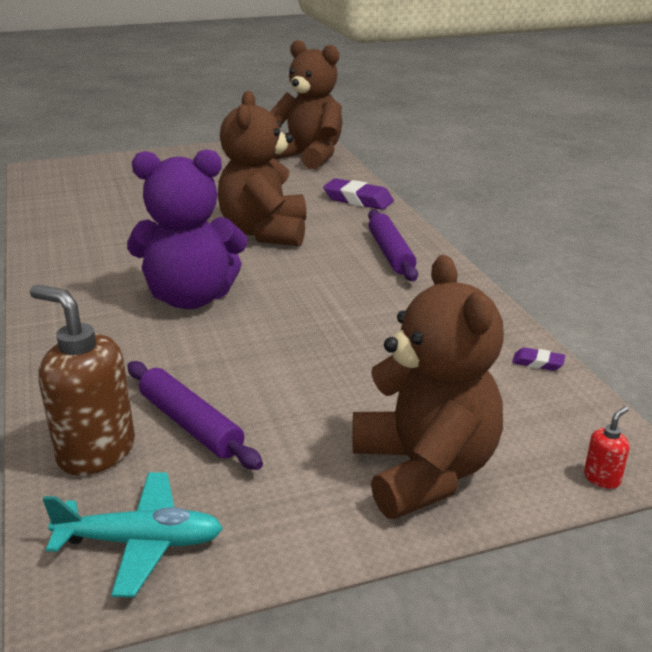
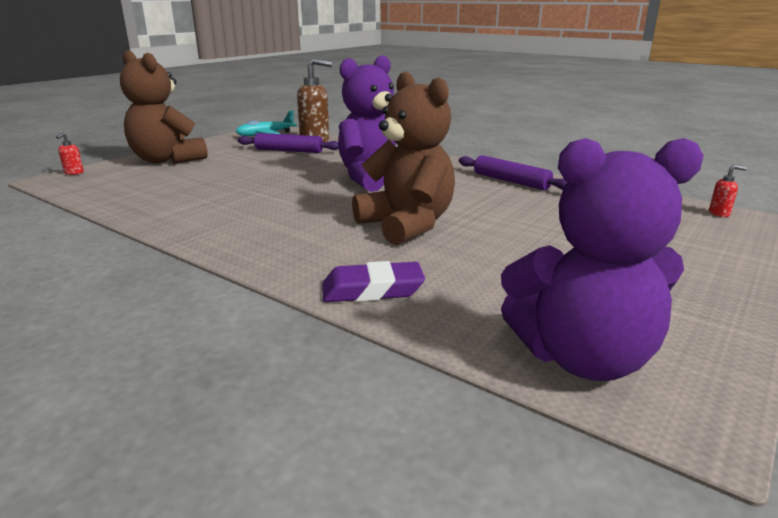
camera: 145 degrees right, 5 degrees down
(39, 178) = (719, 213): none -> red soap dispenser
(309, 157) = (582, 358): brown teddy bear -> purple teddy bear
(390, 253) = (264, 238): purple rolling pin -> purple rolling pin (511, 181)
(538, 363) = (104, 200): purple eraser -> none

